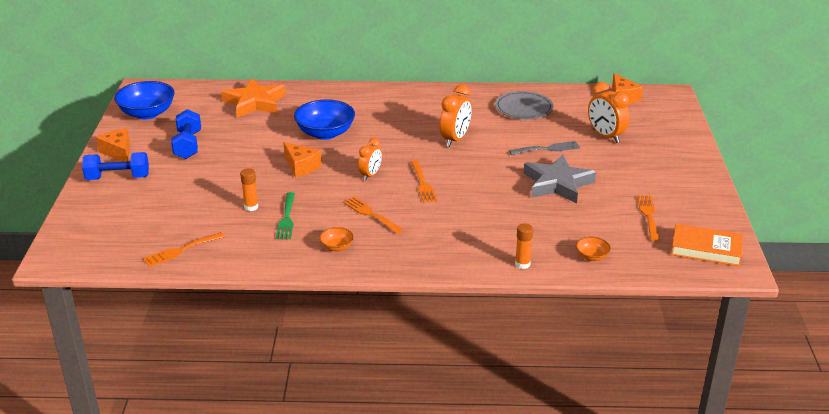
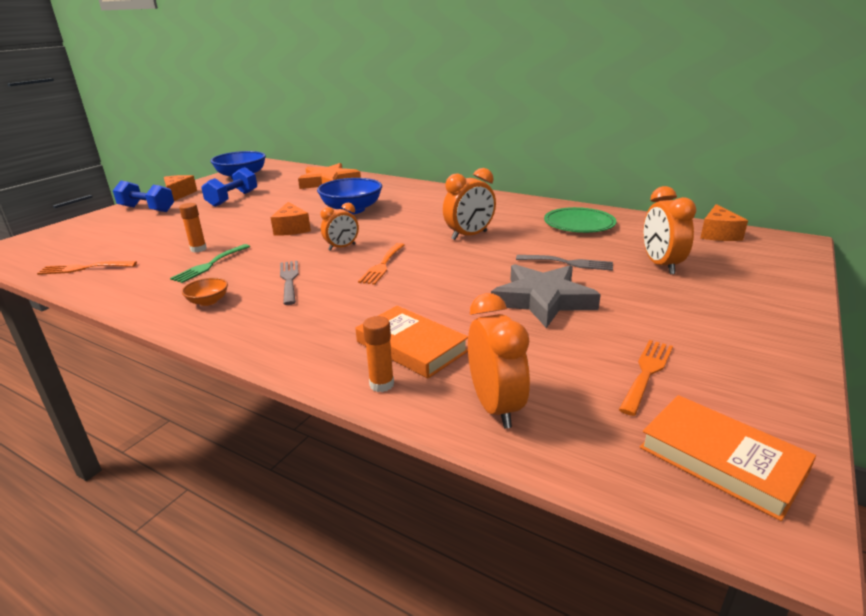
camera: 30 degrees right, 5 degrees down
(370, 214) = (289, 280): orange fork -> grey fork
(513, 238) = (411, 346): none -> orange book
(524, 108) = (579, 224): grey plate -> green plate
(592, 257) = (495, 406): orange bowl -> orange clock

